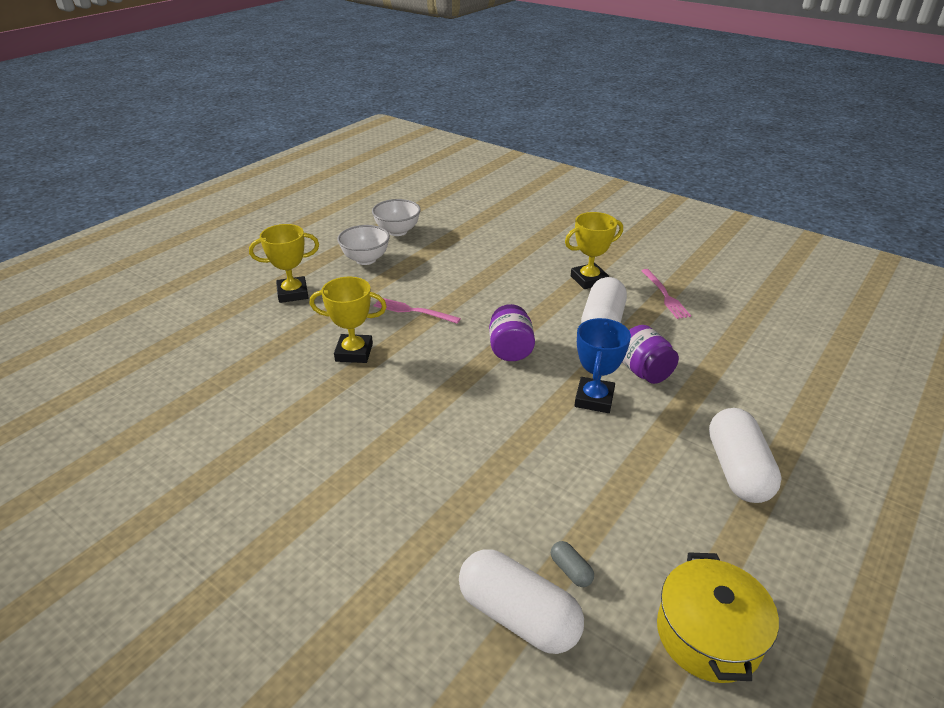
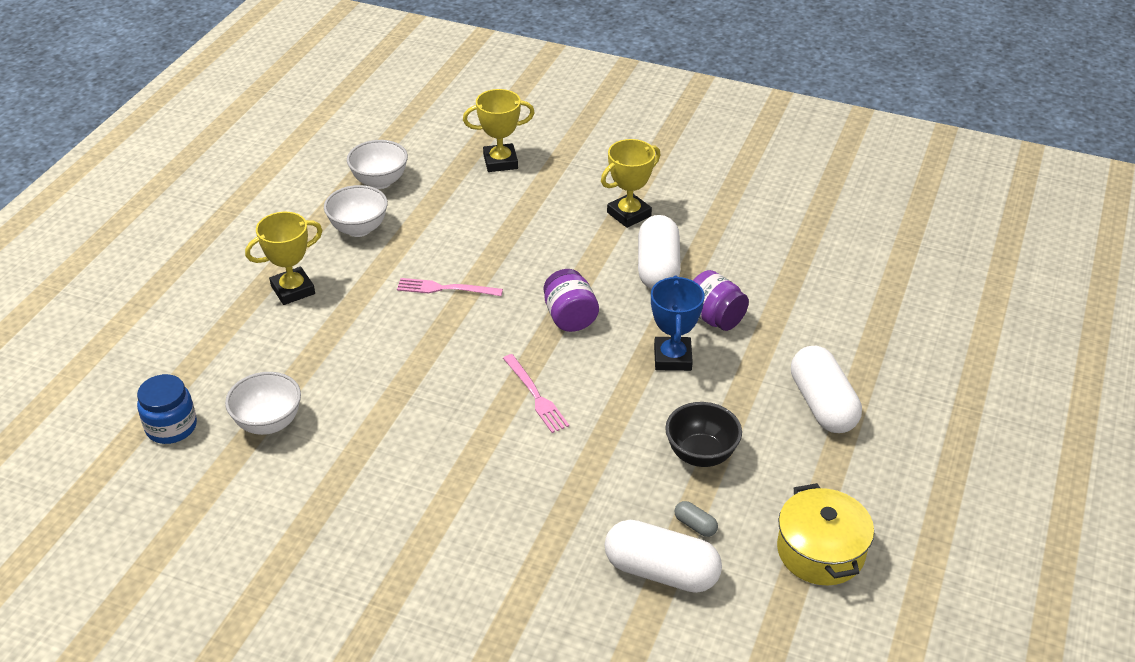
camera: 15 degrees left, 5 degrees up
(137, 378) = (171, 427): none -> blue jar
(215, 390) = (268, 423): none -> white bowl
(354, 352) = (401, 351): yellow trophy -> yellow trophy (500, 162)
(597, 495) = (701, 454): none -> black bowl
(665, 295) = (716, 221): pink fork -> pink fork (535, 396)

